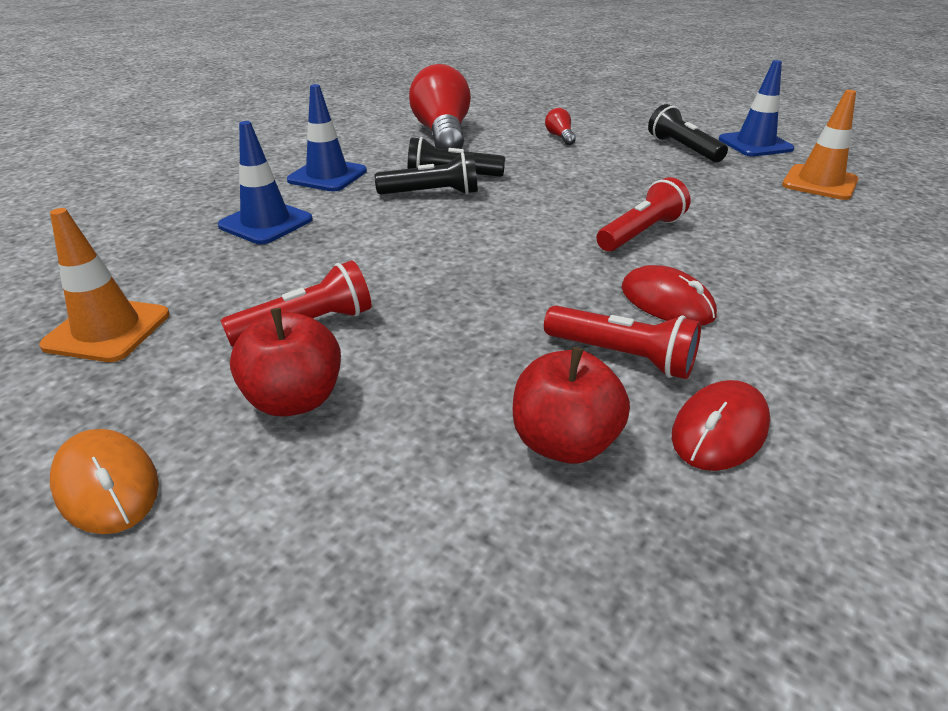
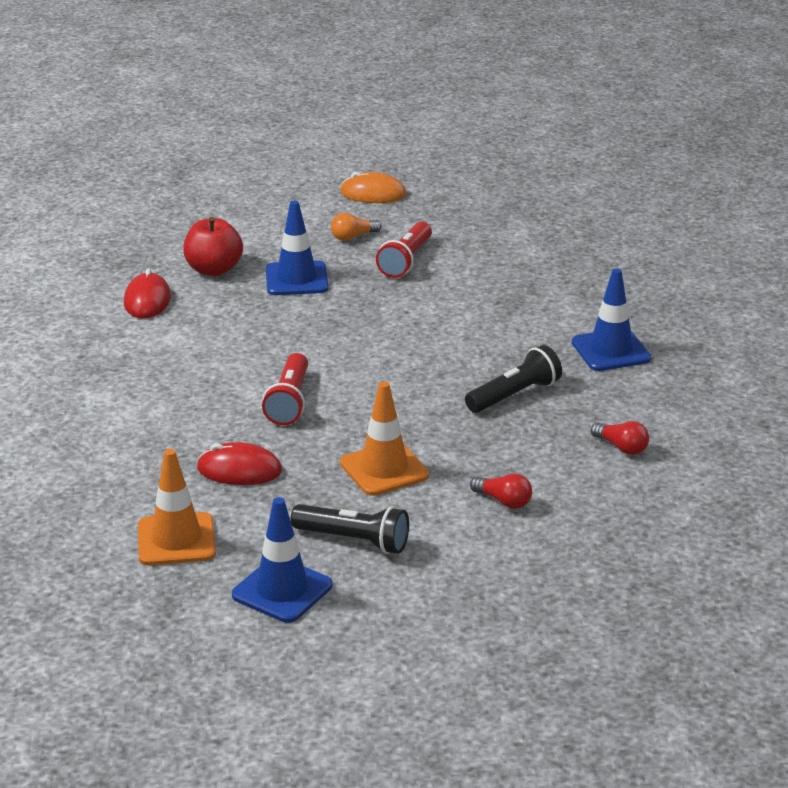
camera: 140 degrees right, 5 degrees down
(107, 330) = (497, 221): orange traffic cone -> orange traffic cone (384, 469)
(266, 223) = (559, 297): blue traffic cone -> blue traffic cone (296, 279)
(295, 399) = (353, 237): red apple -> orange light bulb
(432, 193) = (497, 370): black flashlight -> none
(443, 135) = (621, 447): red light bulb -> red light bulb, size x0.42
(622, 357) = (221, 312): red flashlight -> none
(667, 302) = (223, 353): red mouse -> red mouse (239, 470)

